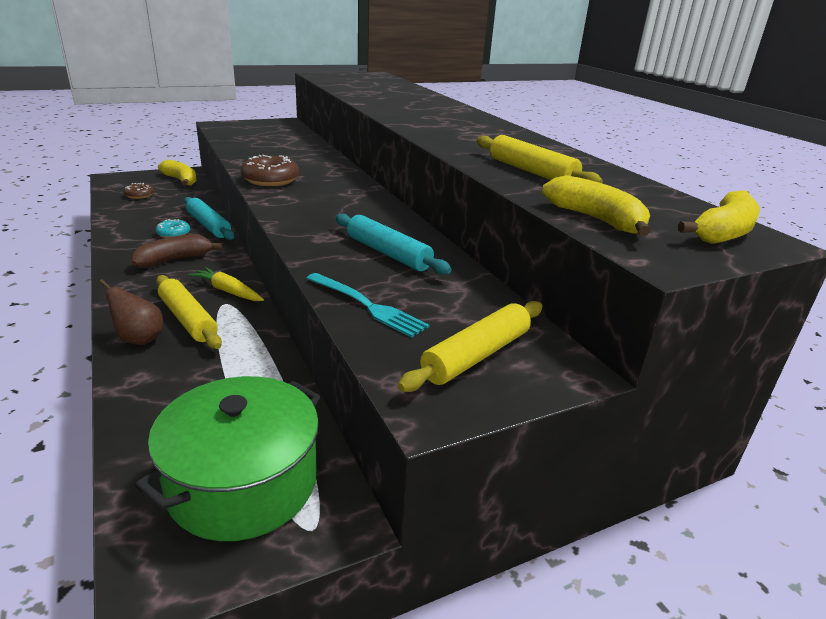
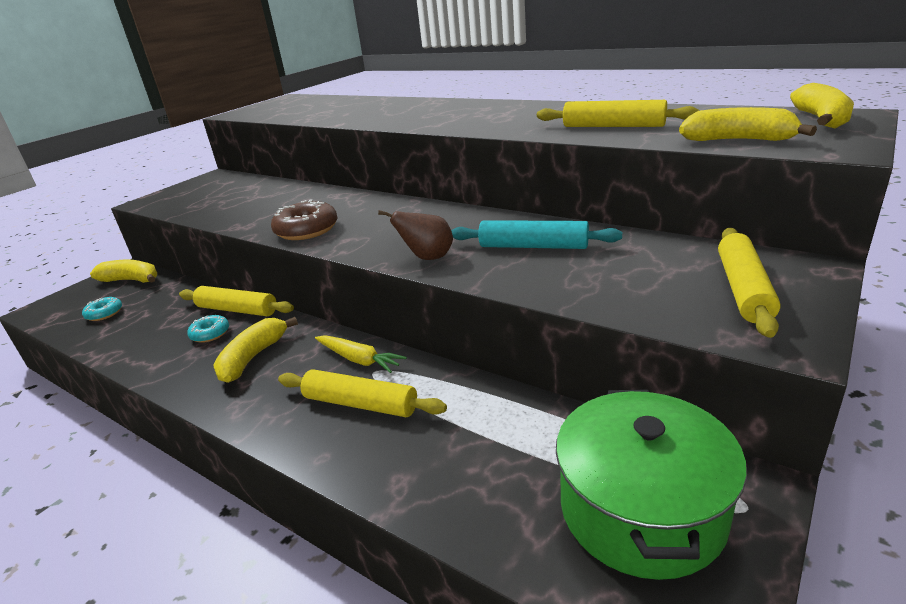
camera: 25 degrees left, 0 degrees up
(139, 195) = (104, 313): brown donut -> turquoise donut
(139, 339) = (340, 447): brown pear -> brown pear (427, 258)
(174, 260) = (253, 357): brown banana -> yellow banana
(208, 225) = (237, 310): turquoise rolling pin -> yellow rolling pin
(228, 291) = (358, 359): yellow carrot -> yellow carrot turned 150 degrees counterclockwise
(367, 306) = (600, 293): turquoise fork -> none

